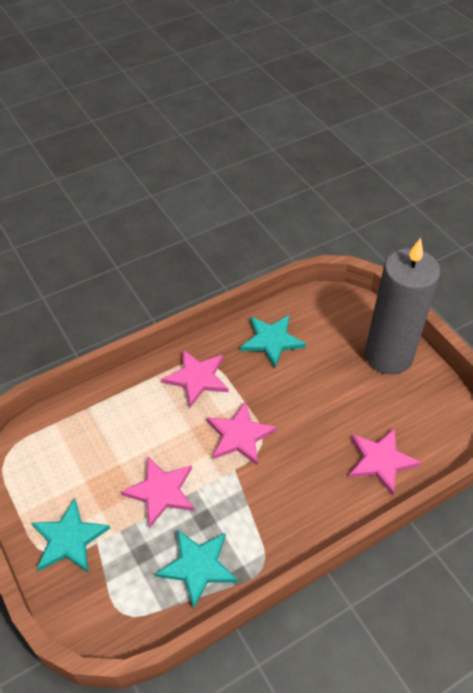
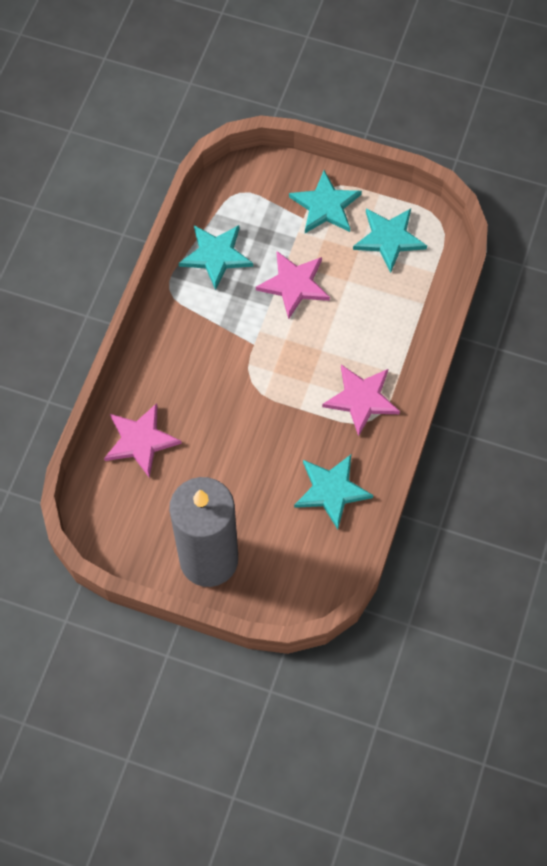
camera: 140 degrees right, 15 degrees up
(55, 472) = (389, 239): none -> turquoise star
(239, 435) = (276, 374): pink star -> none

